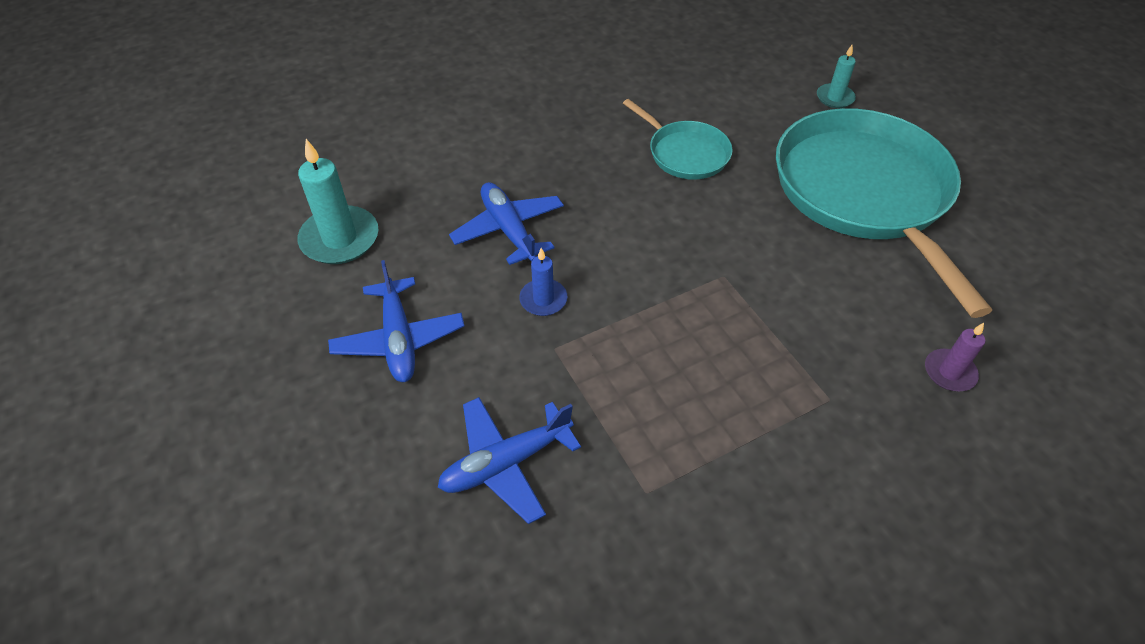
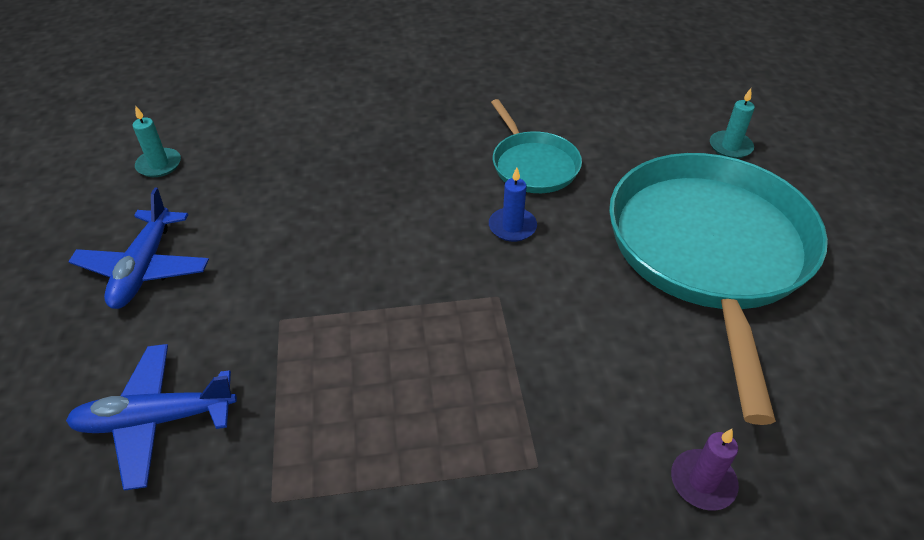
camera: 20 degrees right, 5 degrees down
(340, 239) = (159, 165): turquoise candle -> turquoise candle, size x0.57
(509, 230) = (312, 195): blue plane -> none
(543, 299) = (300, 269): blue candle -> blue candle (512, 227)

